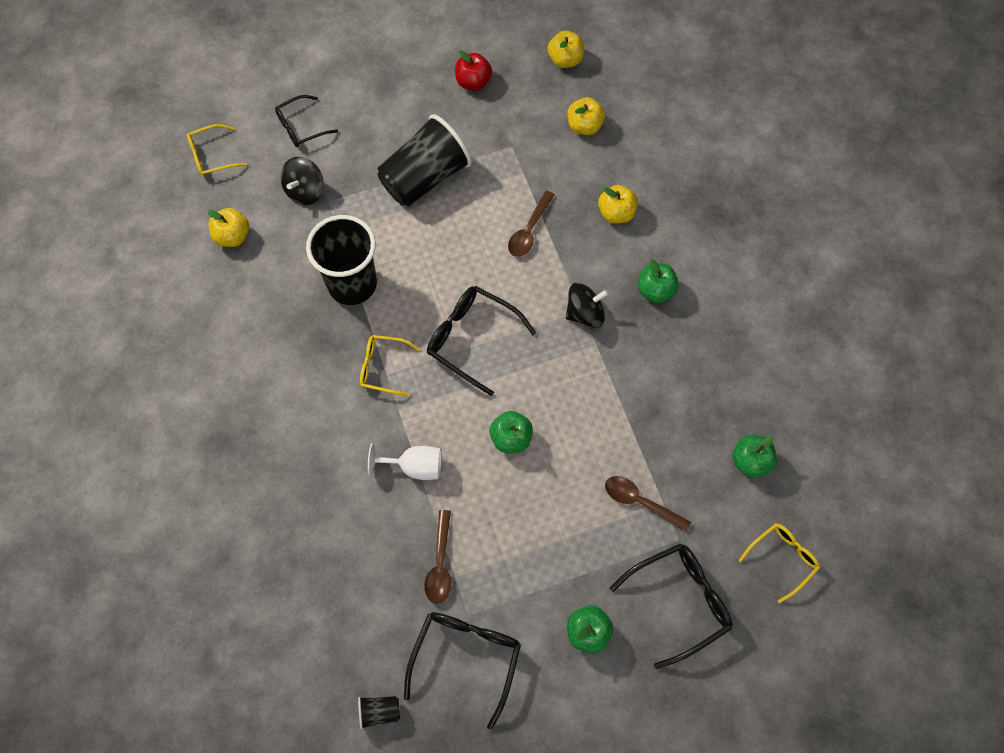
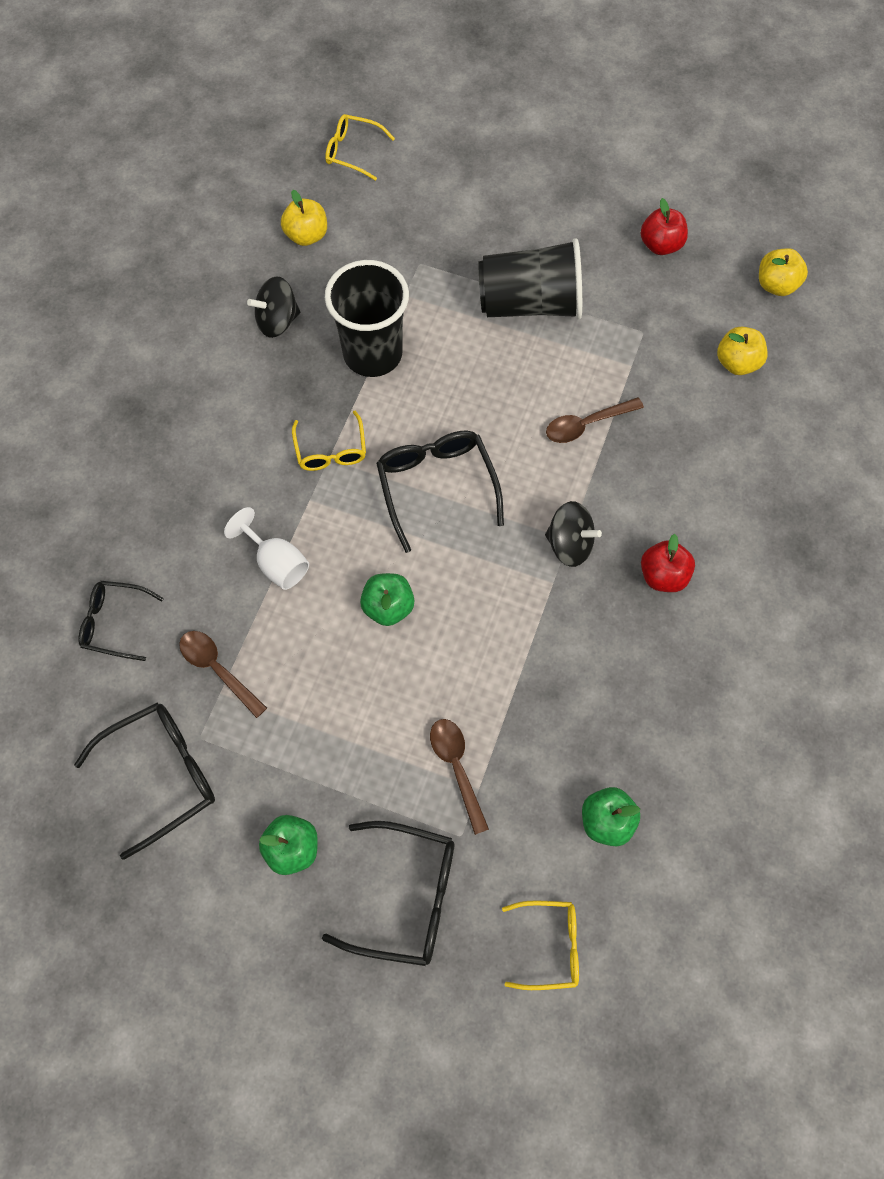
camera: 40 degrees right, 0 degrees up
(301, 127) = (456, 179): black glasses -> black glasses (114, 623)
(305, 191) = (407, 239): black spinning top -> black spinning top (277, 321)
(379, 711) = (45, 757): black cup -> none
(383, 367) = (331, 450): yellow glasses -> yellow glasses turned 150 degrees counterclockwise
(440, 563) = (218, 669): brown spoon -> brown spoon turned 90 degrees clockwise
(616, 213) = (692, 470): yellow apple -> none
(655, 290) = (663, 575): green apple -> red apple

